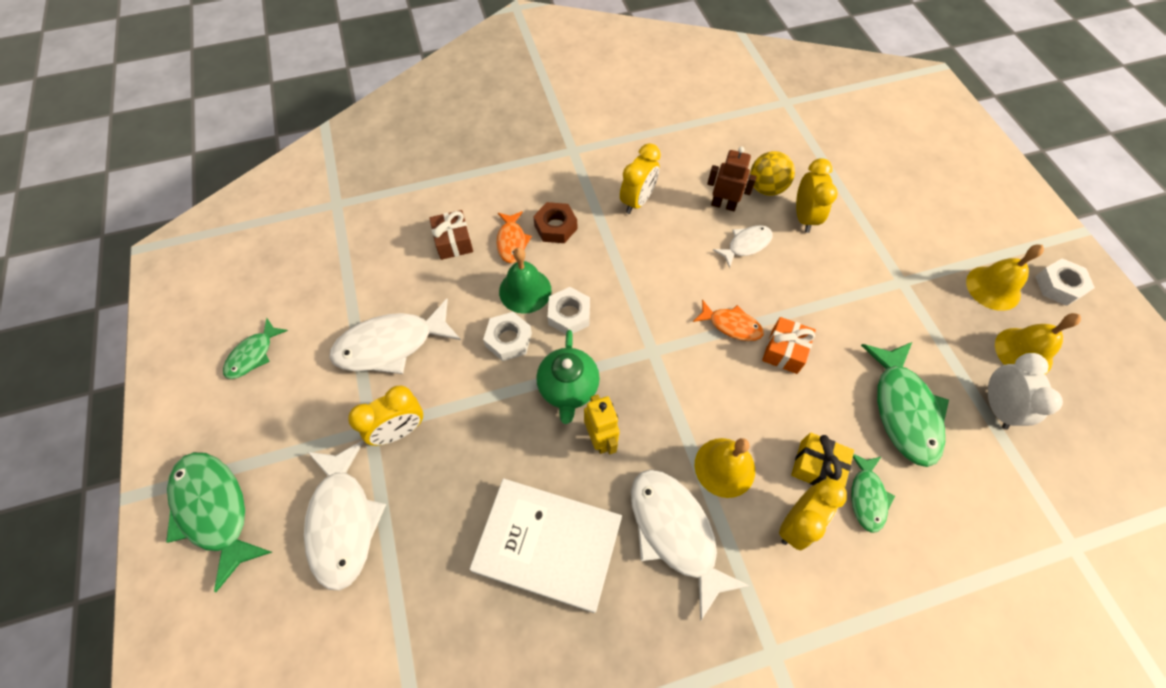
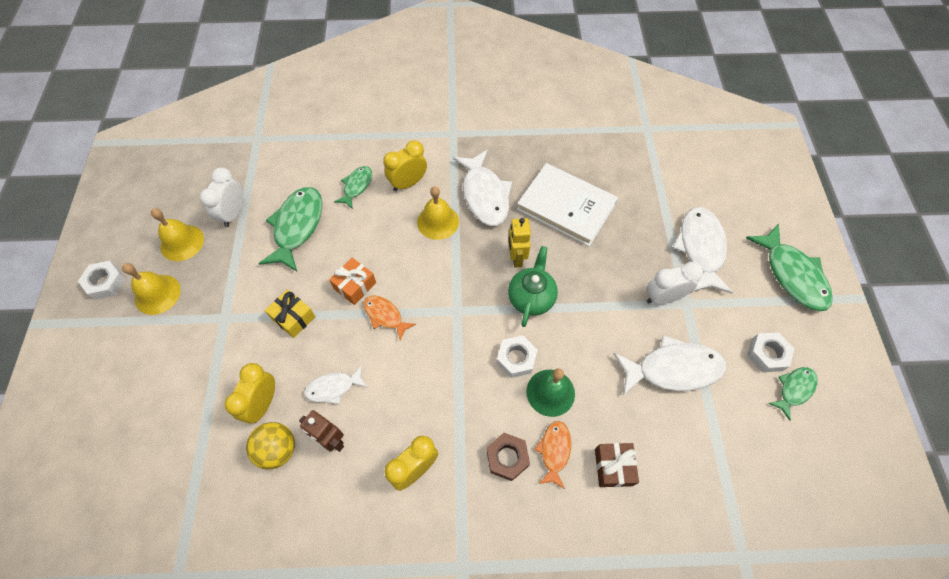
camera: 165 degrees left, 0 degrees up
(400, 430) = (663, 297): yellow clock -> white clock
(508, 340) = (572, 349): white nut -> white nut (767, 354)
(817, 466) = (377, 208): yellow gift -> yellow gift (293, 318)

